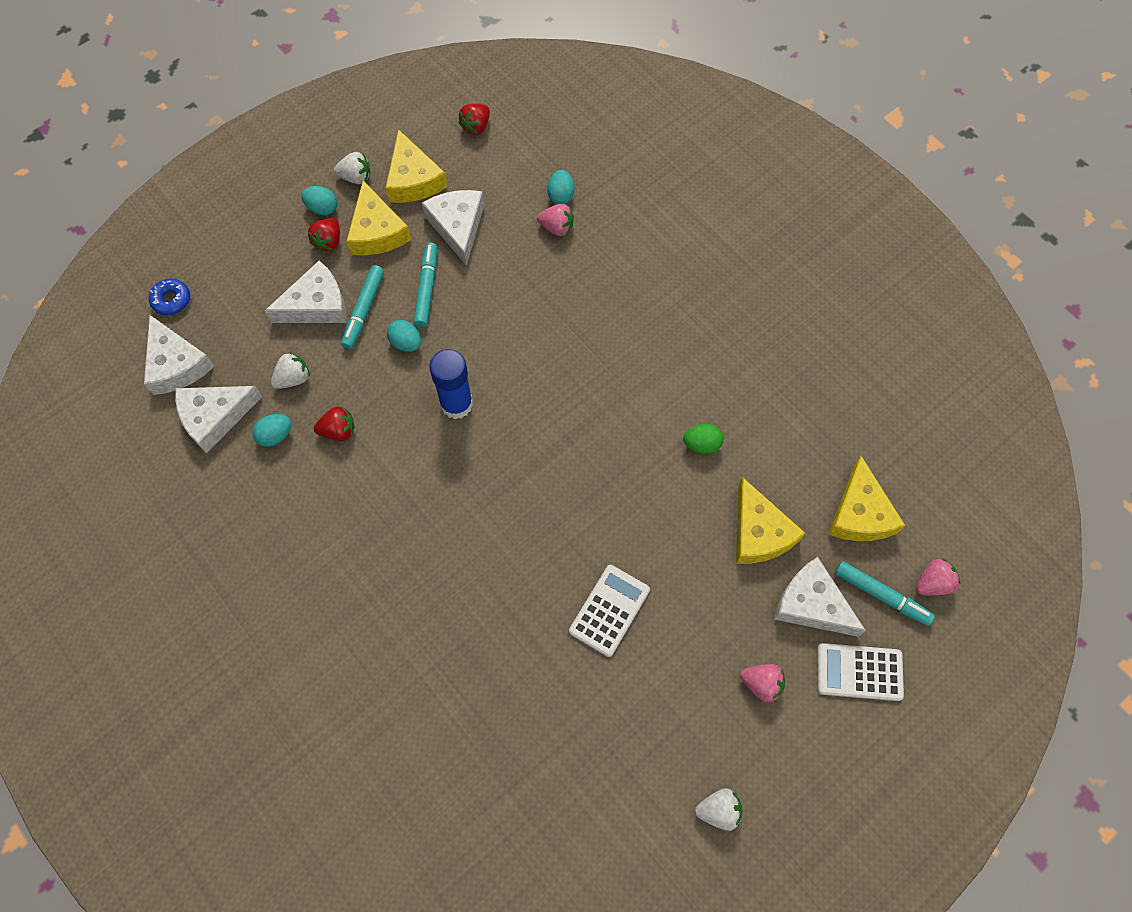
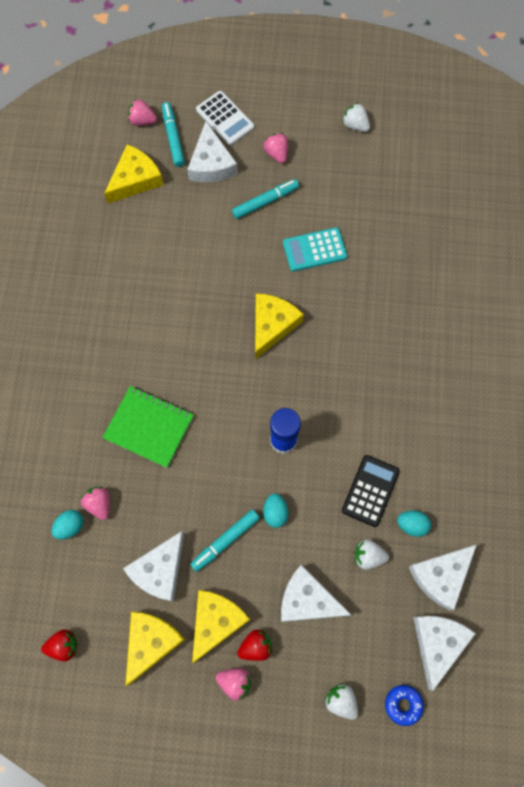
camera: 135 degrees left, 5 degrees up
(215, 417) = (441, 576): white cheese -> white cheese turned 120 degrees clockwise
(322, 208) = (235, 682): turquoise egg -> pink strawberry
(338, 431) = (370, 491): red strawberry -> black calculator
(356, 177) = (188, 687): white strawberry -> white strawberry (341, 701)
(363, 310) = (280, 564): turquoise marker -> turquoise marker (265, 202)
(583, 313) = (149, 427): none -> green notebook
(609, 610) = (314, 250): white calculator -> turquoise calculator
(702, 444) = (172, 286): green egg -> none
(759, 532) = (196, 217): yellow cheese -> yellow cheese (272, 325)

